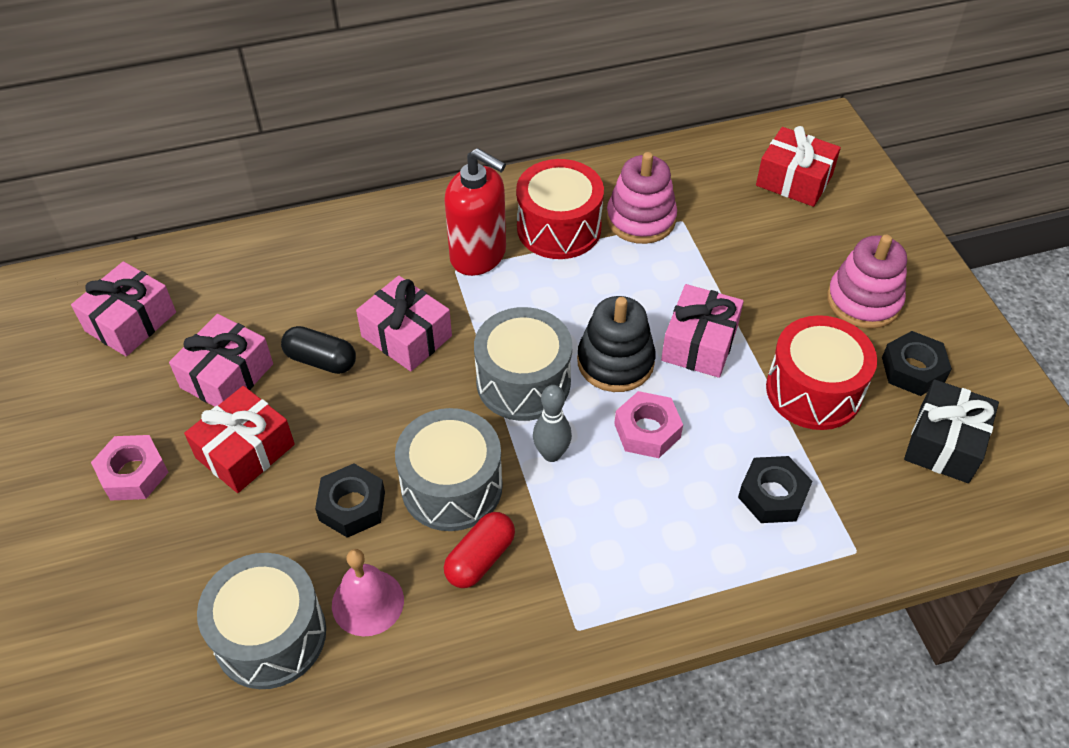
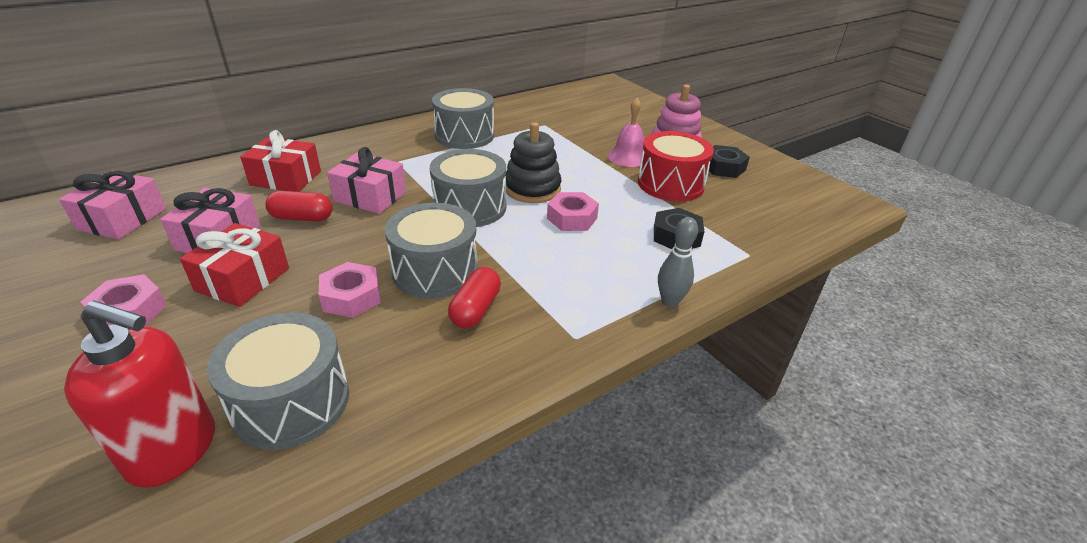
camera: 20 degrees left, 15 degrees down
(321, 360) = (302, 218): black capsule -> red capsule
(352, 506) = (351, 297): black nut -> pink nut
(367, 602) = (384, 357): pink bell -> pink bell (628, 157)
(478, 255) = (412, 153): red soap dispenser -> red soap dispenser (174, 450)
(551, 454) = (507, 240): grey bowling pin -> grey bowling pin (670, 301)
(559, 228) = (464, 135): red drum -> grey drum
(641, 219) = (517, 126): pink stacking toy -> none
(699, 343) = (585, 173): pink gift -> none
(794, 180) = (603, 103): red gift -> red gift (286, 178)
(944, 443) = (765, 196): black gift -> none

